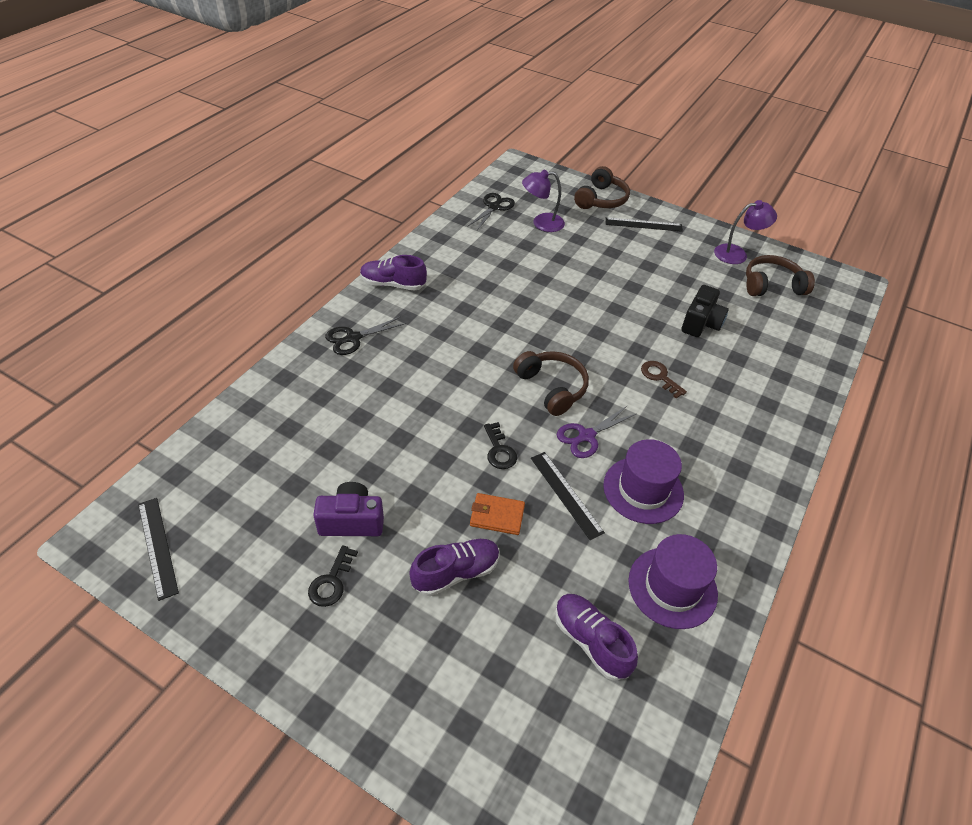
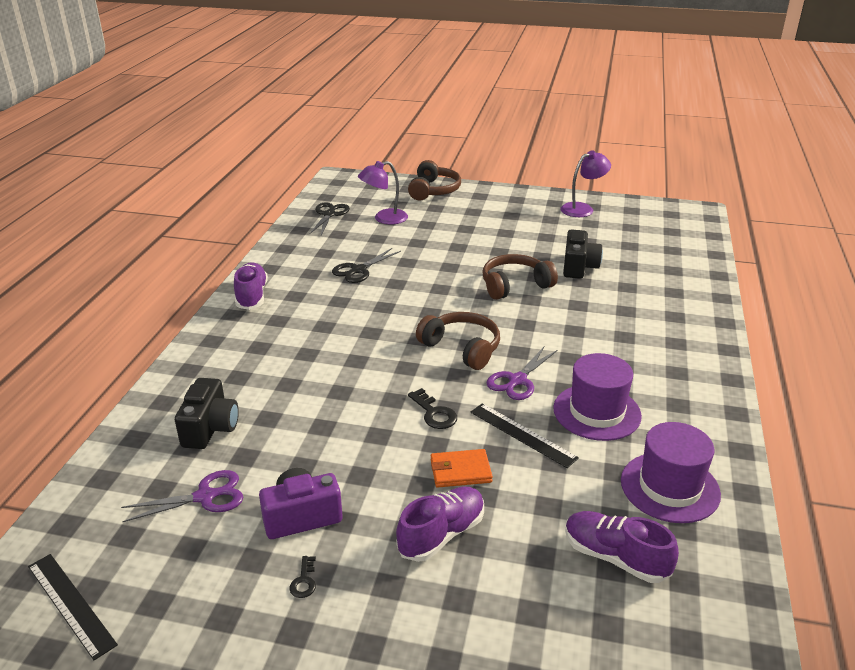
camera: 15 degrees left, 15 degrees down
(285, 479) = (205, 496): none -> purple scissors
(312, 414) = (210, 428): none -> black camera
(331, 581) = (304, 581): black key -> black key, size x0.62
(353, 338) = (228, 351): black scissors -> black scissors (358, 270)
(393, 284) = (252, 296): purple shoe -> purple shoe turned 90 degrees clockwise
(643, 224) = (484, 202): black ruler -> none
(660, 377) = (563, 317): brown key -> none
(772, 285) = (627, 226): brown headphones -> brown headphones (514, 285)

